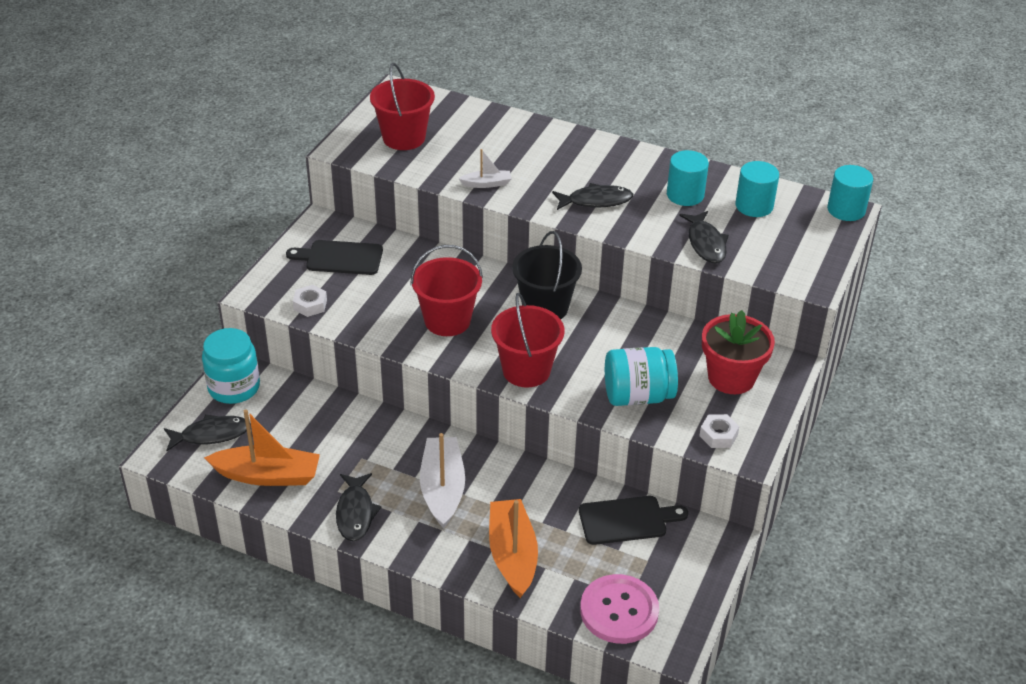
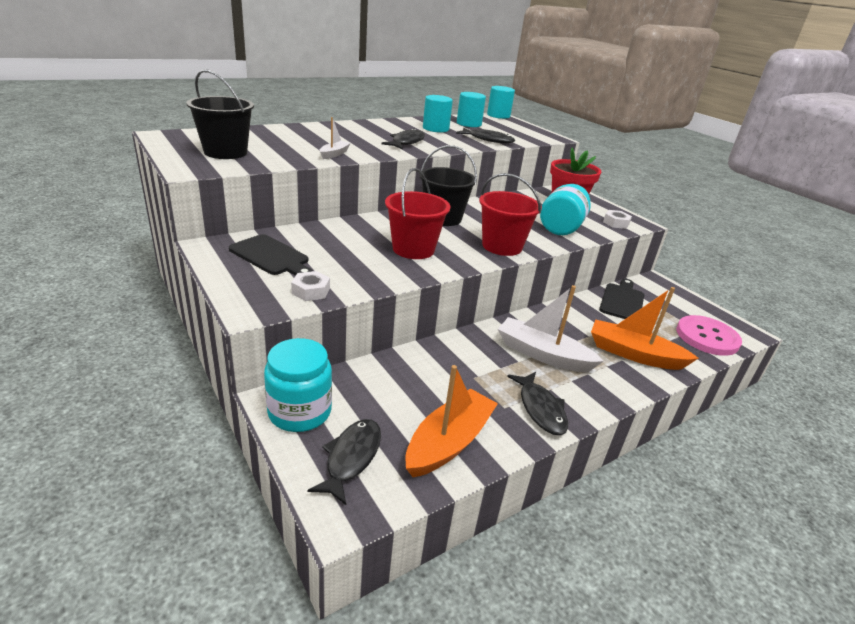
camera: 60 degrees left, 10 degrees down
(340, 258) = (271, 256): black cutting board -> black cutting board turned 90 degrees counterclockwise
(355, 513) = (540, 409): black fish -> black fish turned 45 degrees clockwise
(404, 138) = (225, 152): red bucket -> black bucket

